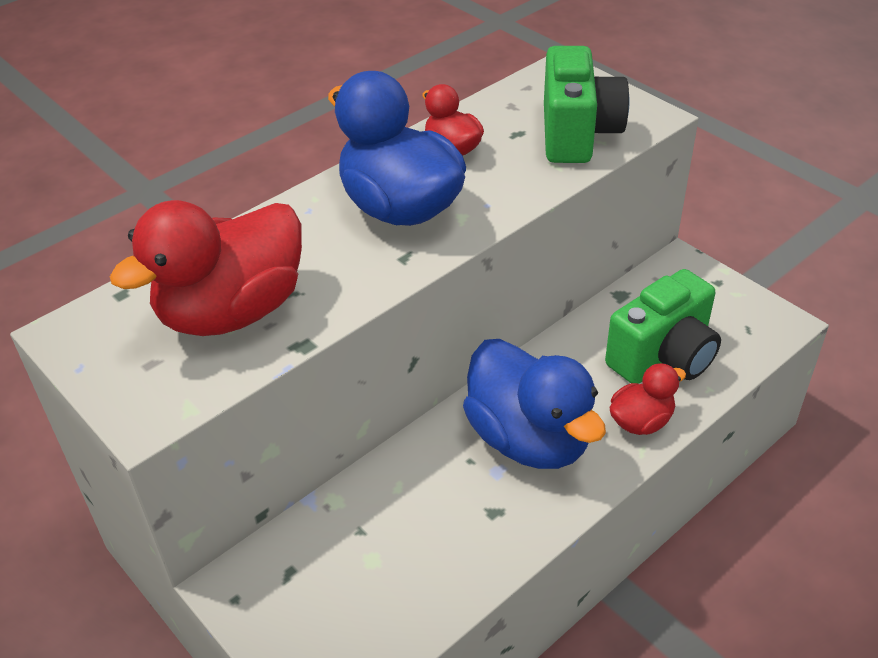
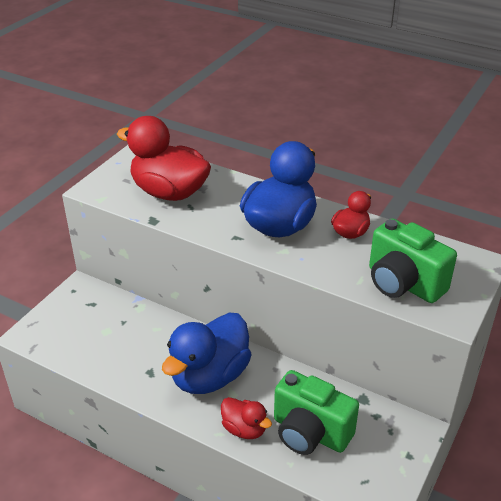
camera: 70 degrees right, 5 degrees down
(577, 134) = (403, 283): green camera -> green camera turned 60 degrees clockwise

